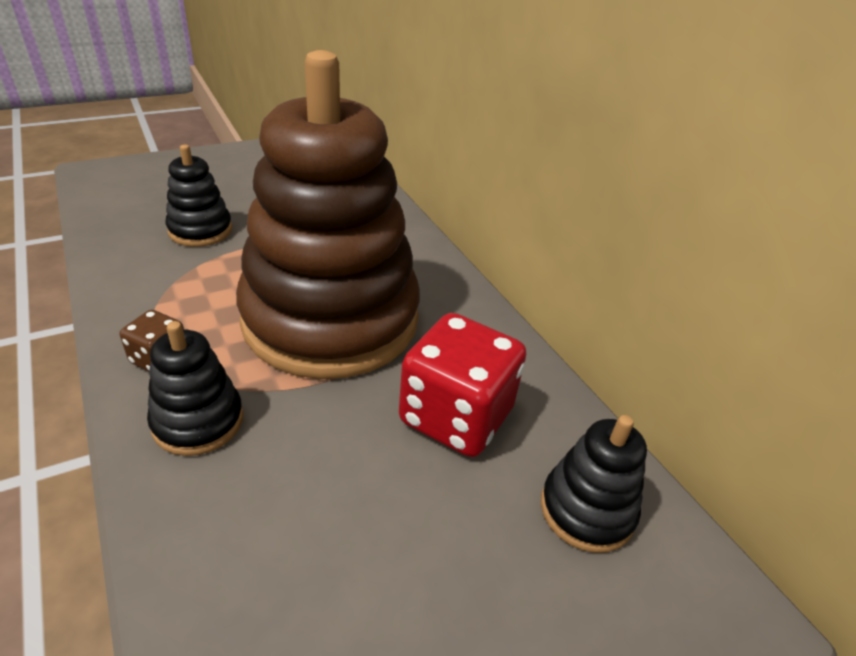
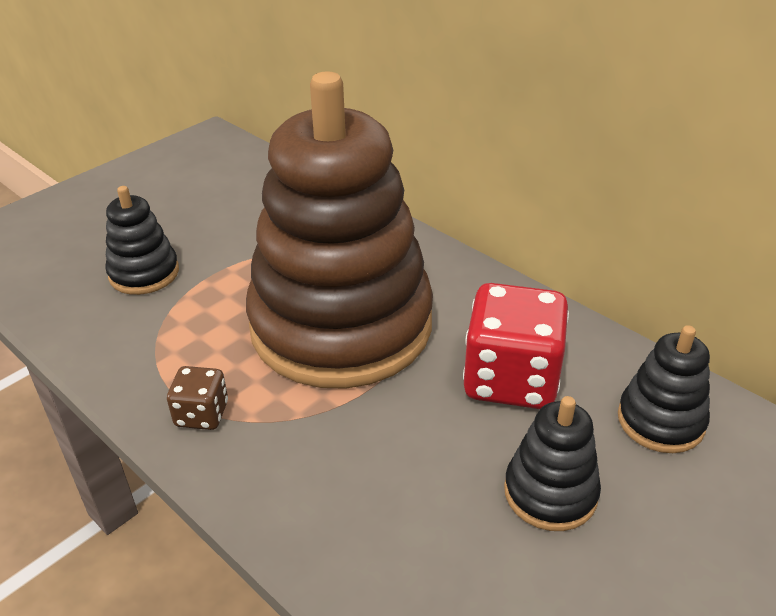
camera: 15 degrees left, 0 degrees up
(198, 421) = (282, 458): black stacking toy -> black stacking toy (550, 492)

